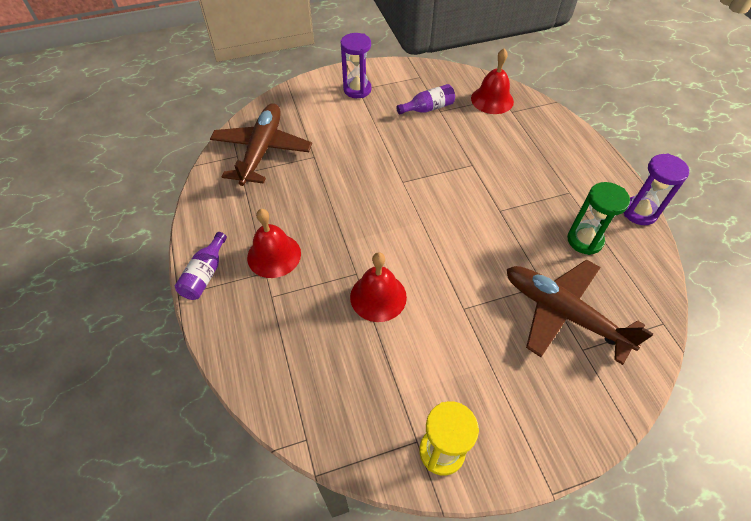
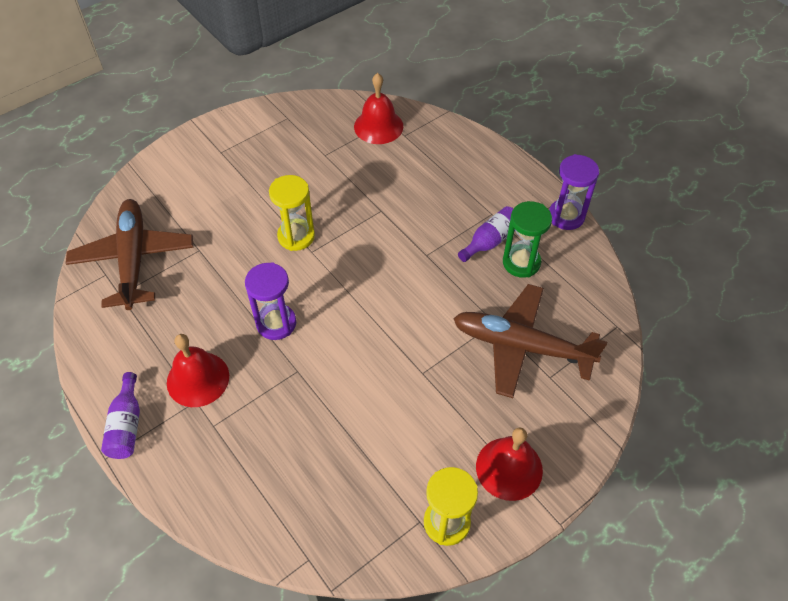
camera: 20 degrees left, 0 degrees up
(357, 89) = (219, 152): purple hourglass -> purple hourglass (276, 323)
(378, 296) = (330, 388): red bell -> red bell (509, 468)
(394, 166) = (296, 236): none -> yellow hourglass
(428, 108) = (310, 155): purple bottle -> purple bottle (490, 241)

